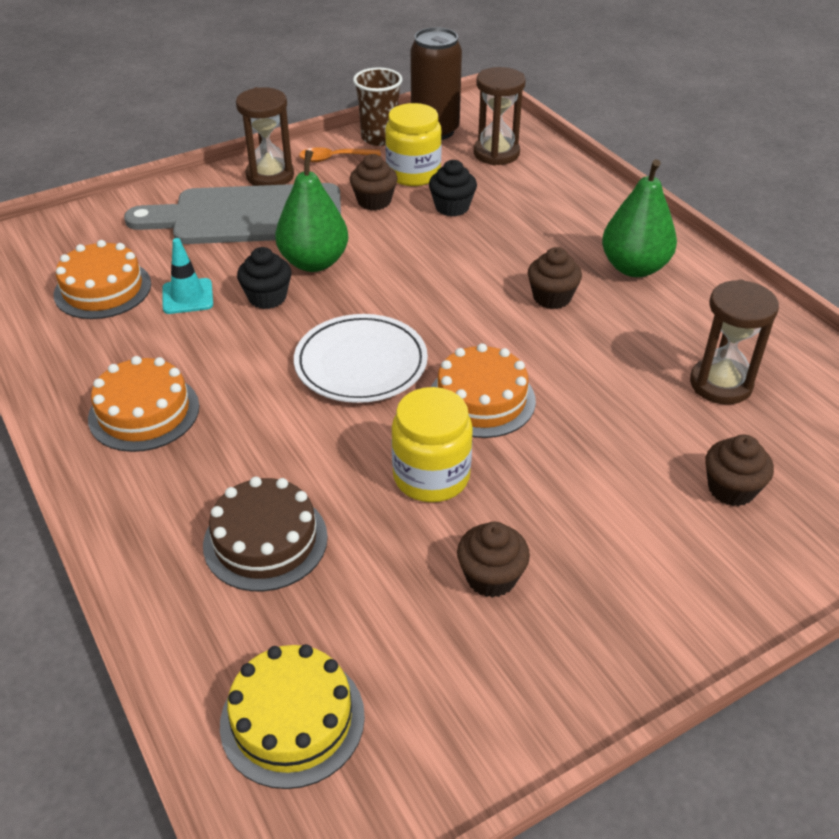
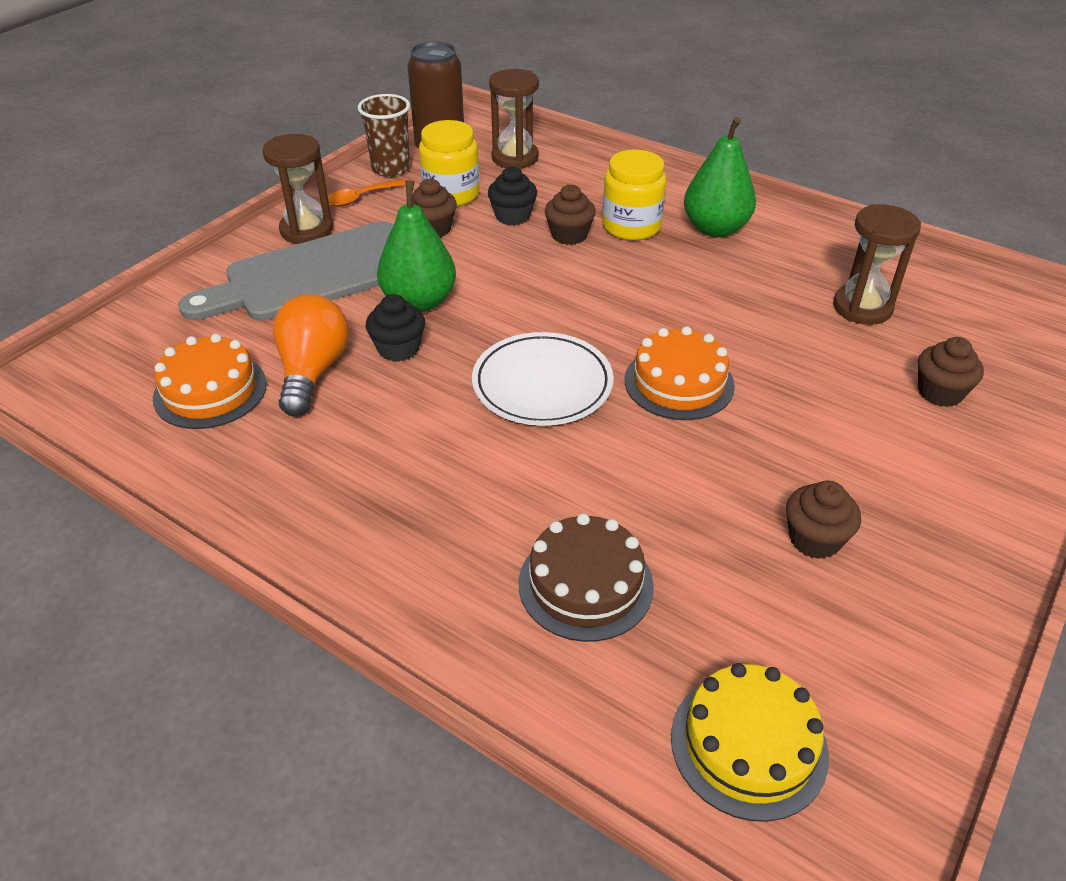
camera: 25 degrees left, 0 degrees up
(144, 412) = (358, 502): orange cake -> none
(187, 296) = (312, 371): turquoise traffic cone -> orange light bulb
(431, 476) = (690, 467): yellow jar -> yellow jar (631, 226)
(552, 297) = (667, 274): brown cupcake -> brown cupcake (569, 235)

